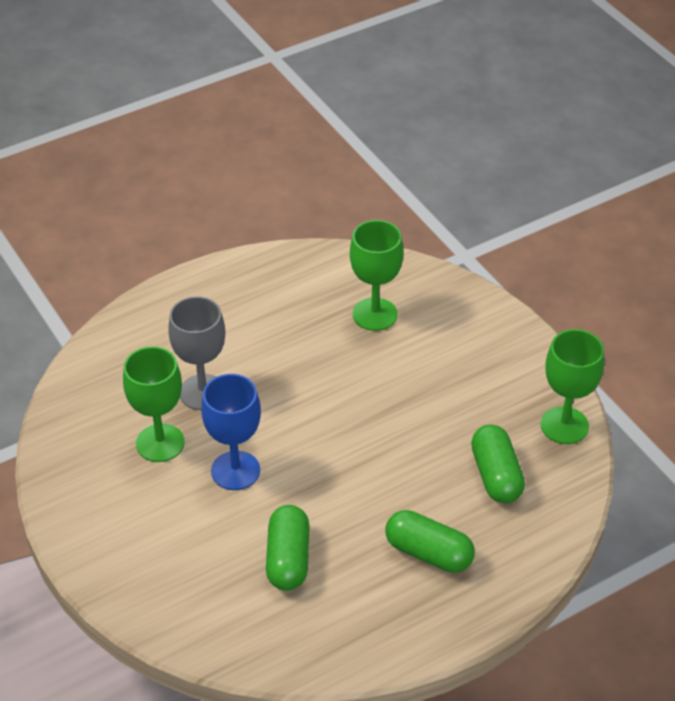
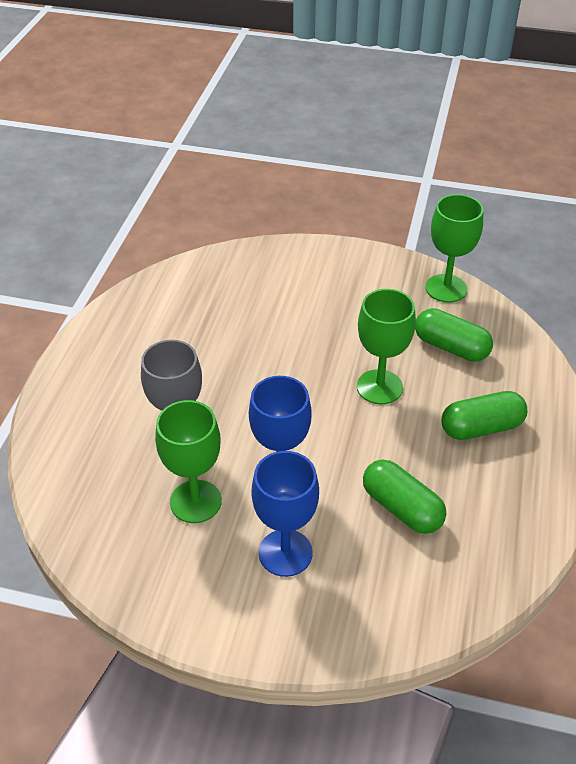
camera: 45 degrees left, 0 degrees up
(173, 523) = (285, 553): none -> blue goblet
(375, 314) = (235, 301): green goblet -> green goblet (379, 387)

